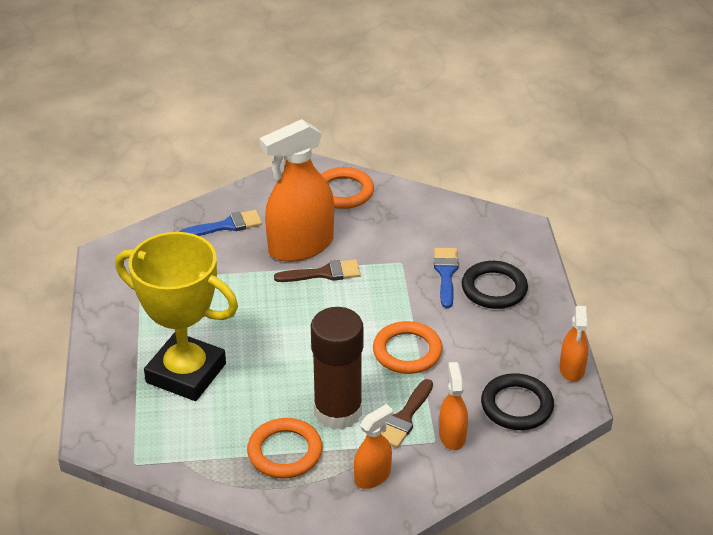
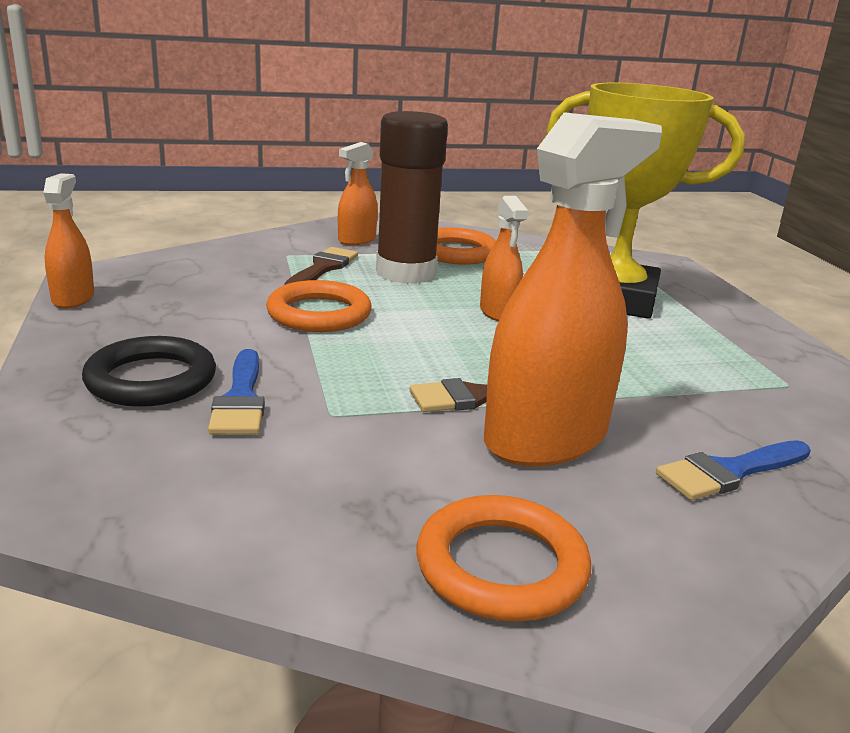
camera: 170 degrees right, 15 degrees down
(452, 436) = (265, 258): orange spray bottle -> orange spray bottle (498, 312)
(517, 406) = (174, 274): black ring -> none

